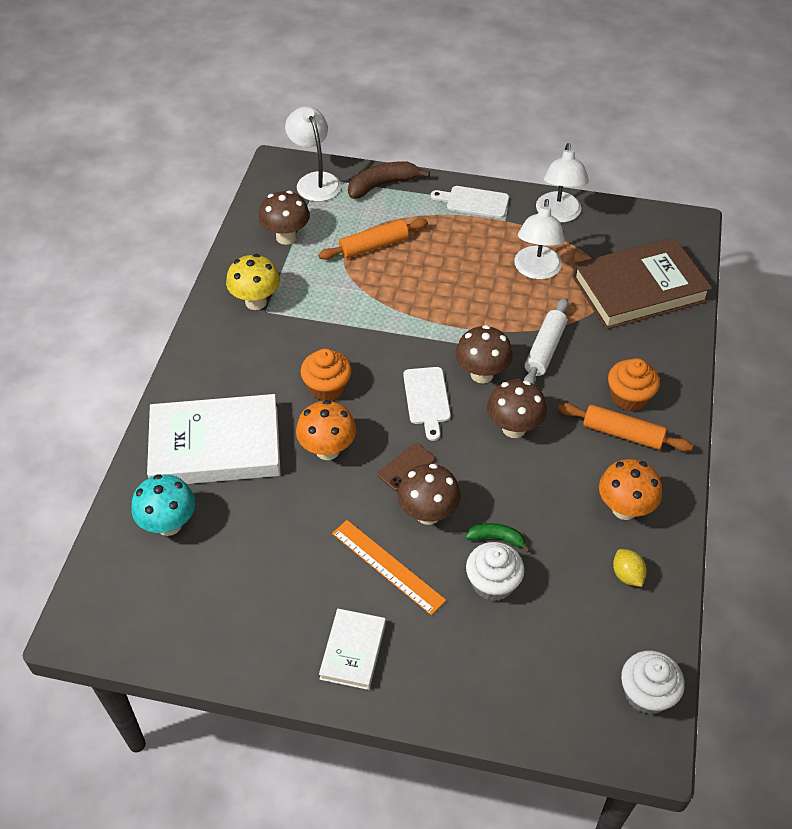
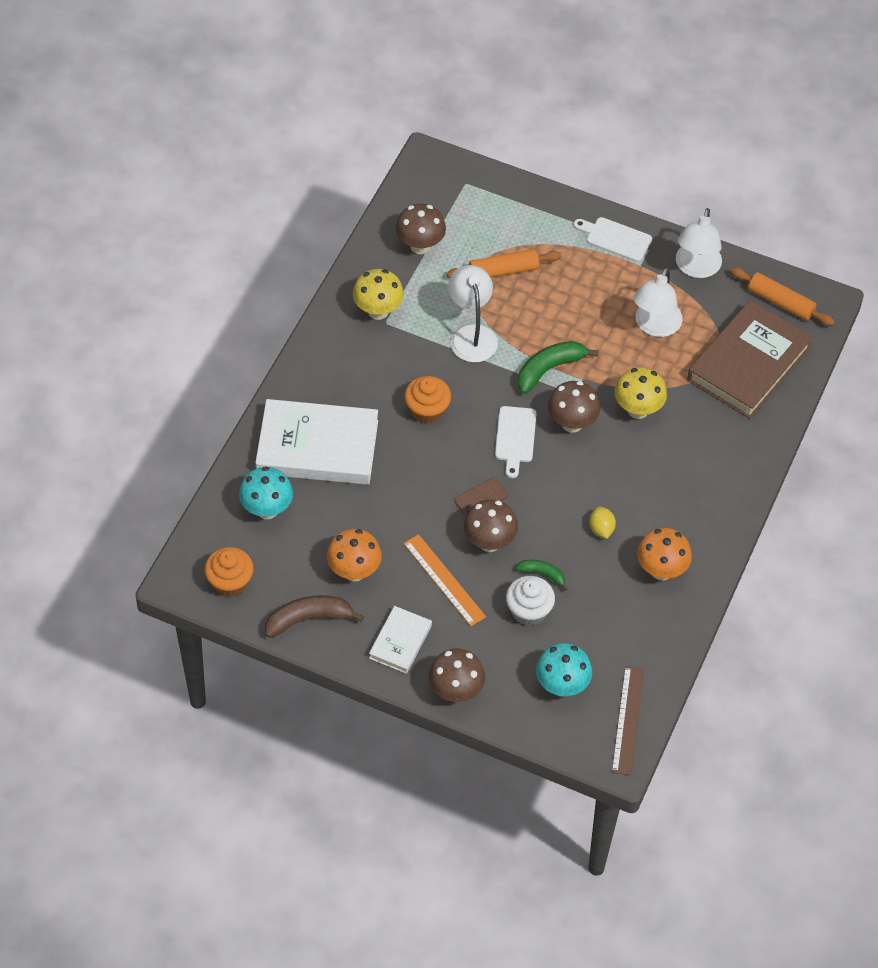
camera: 10 degrees right, 5 degrees up
(315, 181) = (461, 185): white lamp -> white lamp (471, 334)
(327, 450) = (415, 469): orange mushroom -> orange mushroom (354, 571)
(382, 185) = (528, 202): brown banana -> brown banana (308, 619)
(443, 327) = (549, 369): none -> green banana
(514, 428) = (586, 480): brown mushroom -> brown mushroom (456, 691)
(545, 349) = (638, 410): white rolling pin -> yellow mushroom
(556, 667) = (562, 686): none -> turquoise mushroom
(622, 433) = (683, 503): orange rolling pin -> orange rolling pin (780, 302)
(627, 575) = (644, 626): yellow lemon -> yellow lemon (601, 529)
(629, 397) = (700, 470): orange cupcake -> orange cupcake (230, 582)
(639, 289) = (748, 364): brown book -> brown book turned 45 degrees counterclockwise
(646, 693) = (628, 720): white cupcake -> brown ruler

